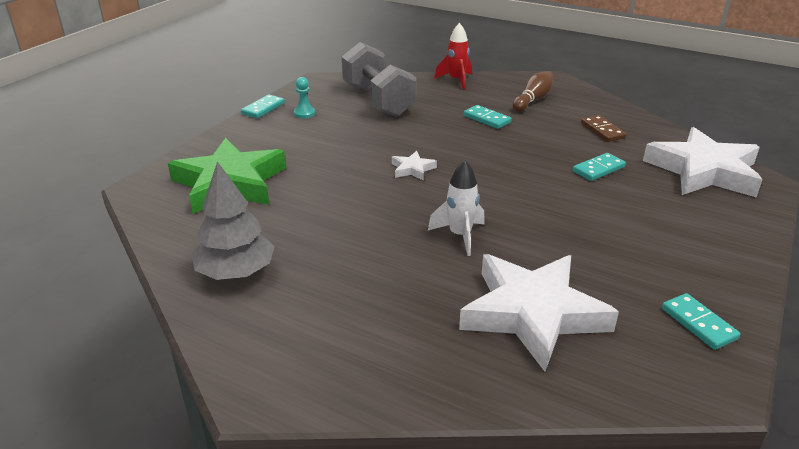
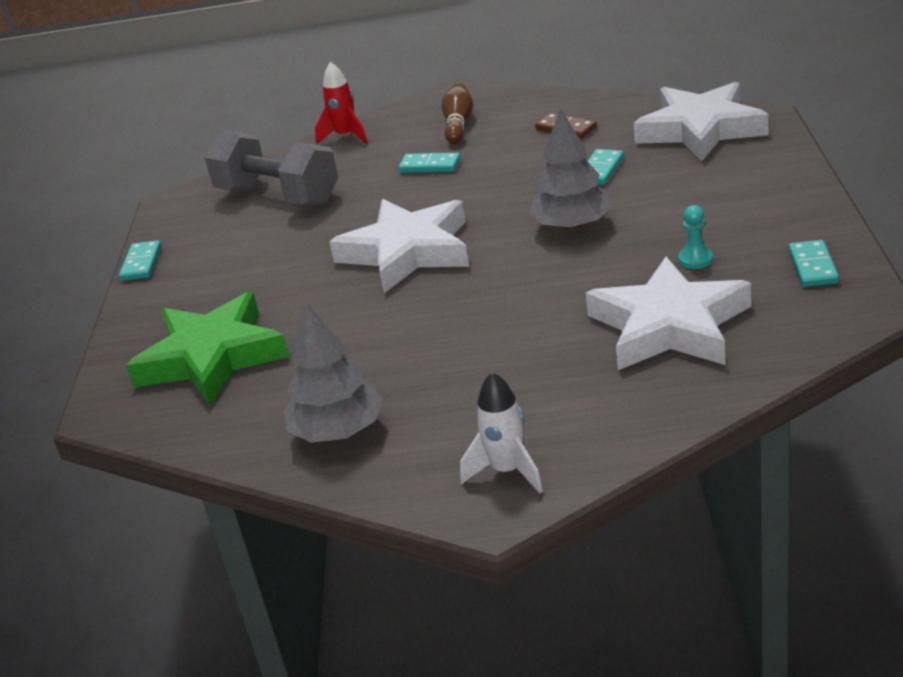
camera: 25 degrees left, 0 degrees up
(304, 113) = (203, 247): turquoise pawn -> turquoise pawn (695, 259)
(412, 169) = (407, 252): white star -> white star, size x2.41
(460, 236) = (530, 292): white rocket -> white rocket (507, 471)
(538, 201) = (572, 226): none -> grey tree
(698, 323) = (812, 266): turquoise domino -> turquoise domino turned 60 degrees clockwise

